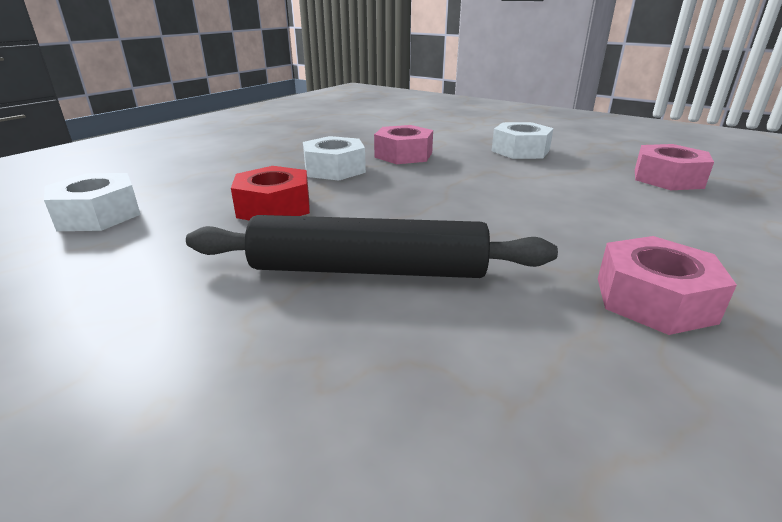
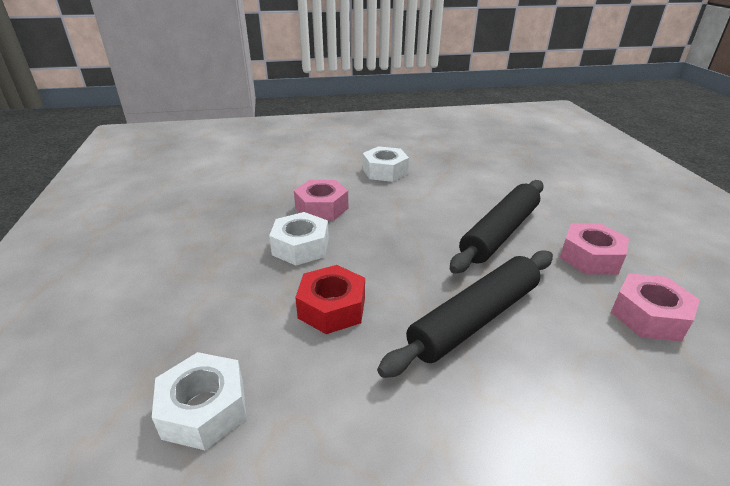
camera: 45 degrees left, 5 degrees up
(556, 228) = (499, 232): none -> black rolling pin
(667, 178) = (485, 166): pink nut -> pink nut (649, 316)

